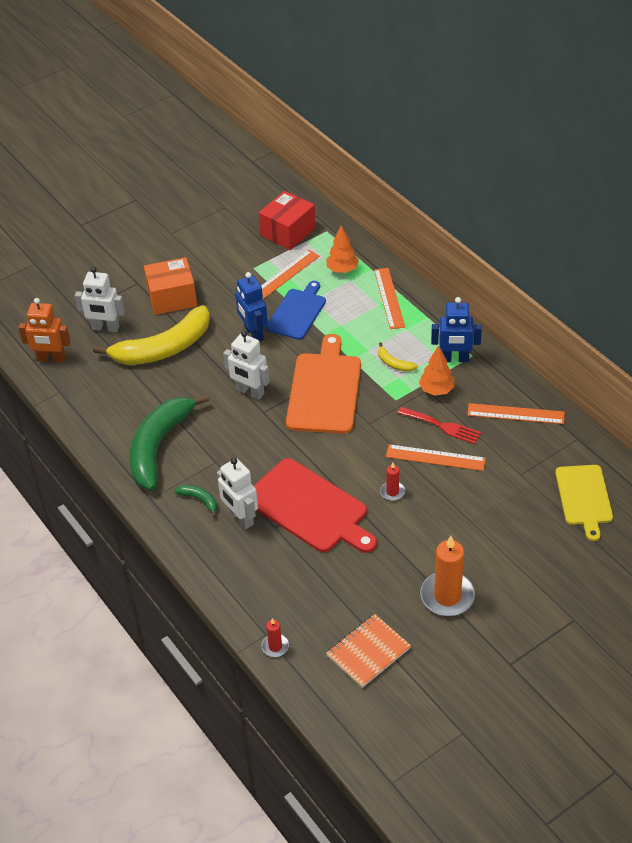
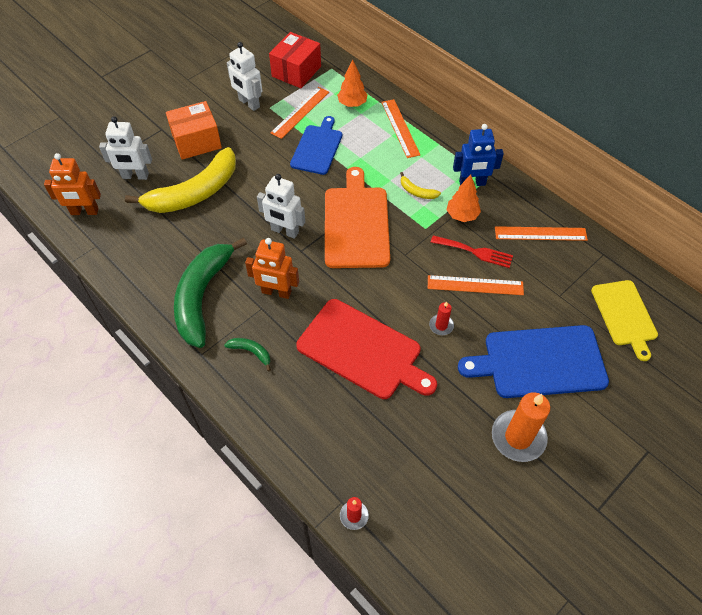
camera: 10 degrees left, 10 degrees up
(232, 448) = (276, 292): none -> orange robot
(240, 518) = (295, 368): white robot -> white robot (249, 103)
(253, 333) = (279, 171): blue robot -> none
(368, 652) = (451, 512): orange notebook -> none
(485, 533) = (540, 362): none -> blue cutting board

